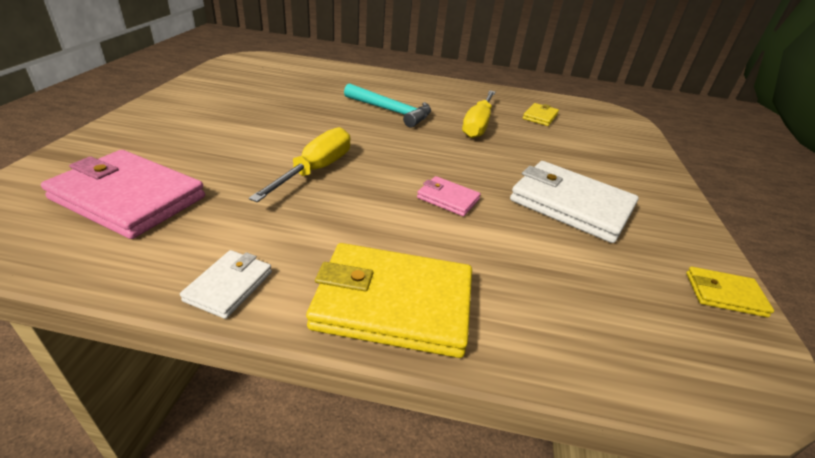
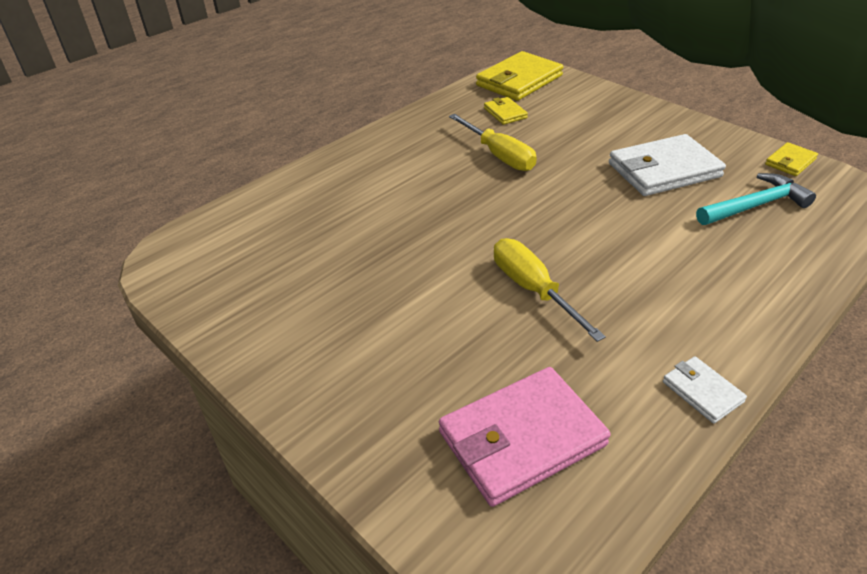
camera: 50 degrees left, 5 degrees up
(391, 111) = (429, 197): turquoise hammer -> turquoise hammer (754, 205)
(393, 303) = (753, 308): yellow wallet -> yellow wallet (519, 81)
(448, 198) = (625, 228): pink wallet -> none

